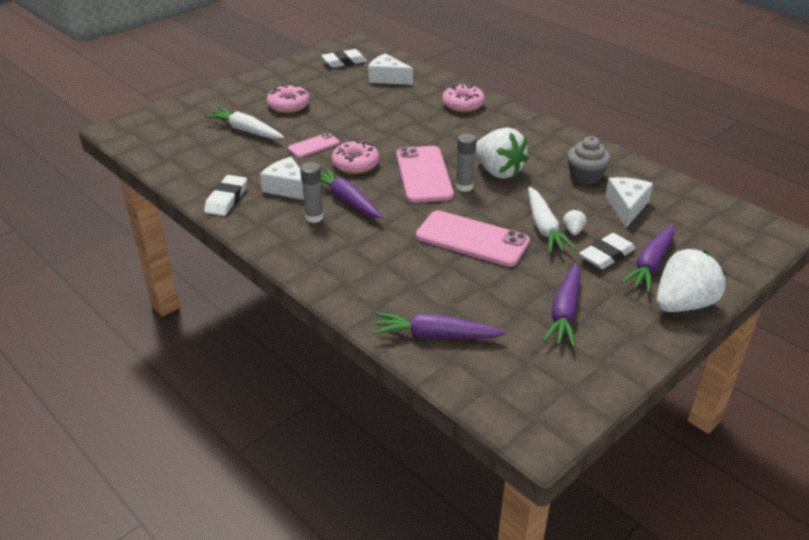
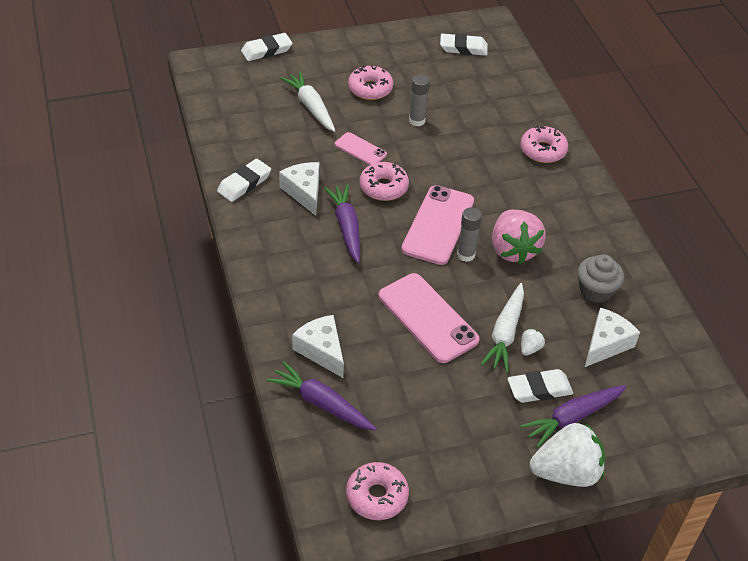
camera: 25 degrees right, 10 degrees up
(175, 105) = (266, 50): none -> white eraser
(314, 146) = (360, 149): pink phone -> pink phone turned 45 degrees clockwise
(314, 217) = (305, 235): grey glue stick -> grey glue stick (417, 121)
(387, 78) = (491, 86): white cheese -> white cheese (321, 350)
(498, 171) = (513, 249): white strawberry -> pink strawberry
(548, 388) = (377, 496): none -> pink donut
(565, 312) = (450, 431): purple carrot -> none

